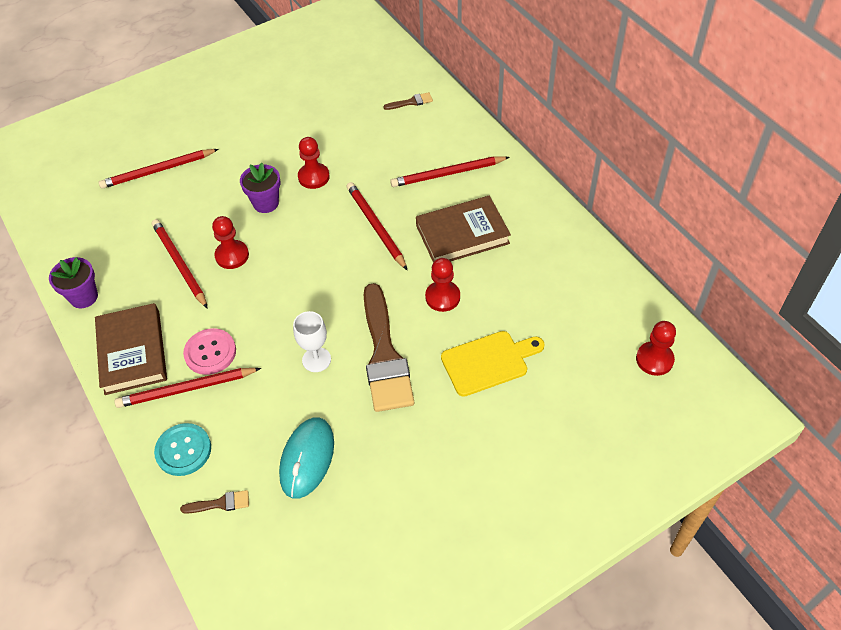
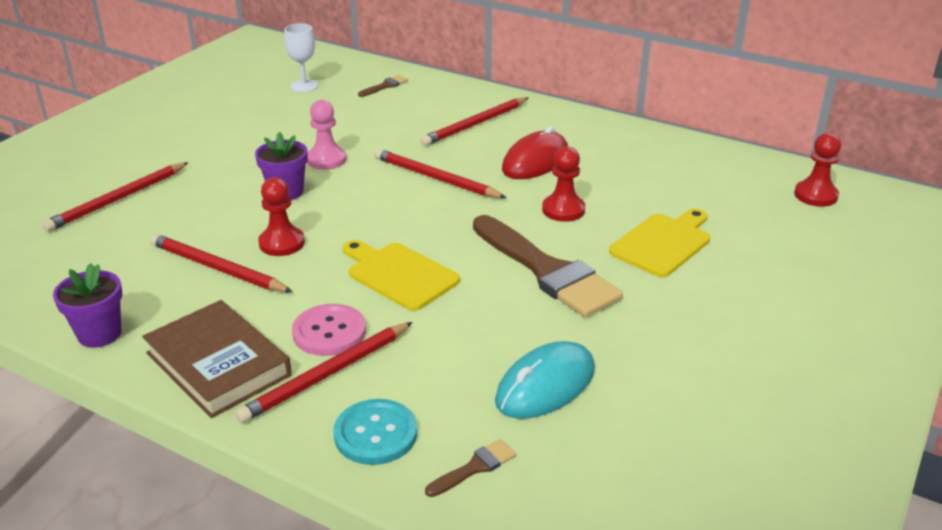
camera: 30 degrees left, 20 degrees down
(285, 317) = (399, 274): none -> yellow cutting board
(307, 458) = (545, 385): turquoise mouse -> turquoise mouse turned 60 degrees clockwise
(313, 177) = (326, 160): red pawn -> pink pawn
(316, 359) = (471, 298): white goblet -> white goblet (304, 86)
(462, 234) = (535, 161): brown book -> red mouse

